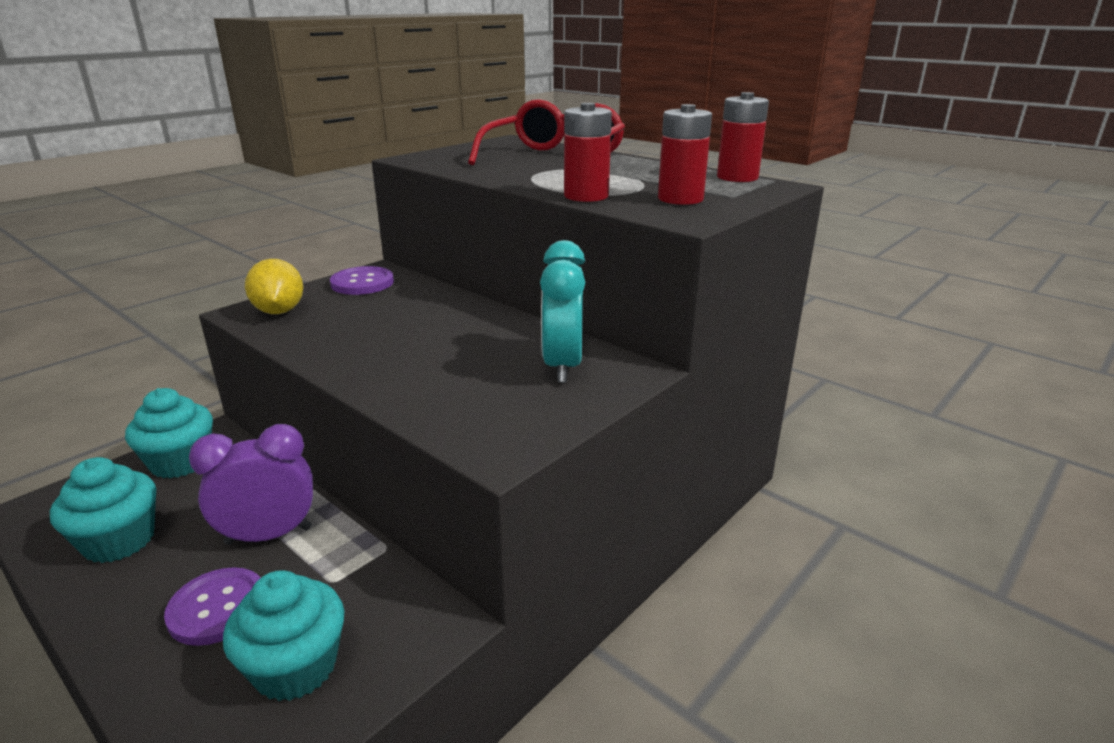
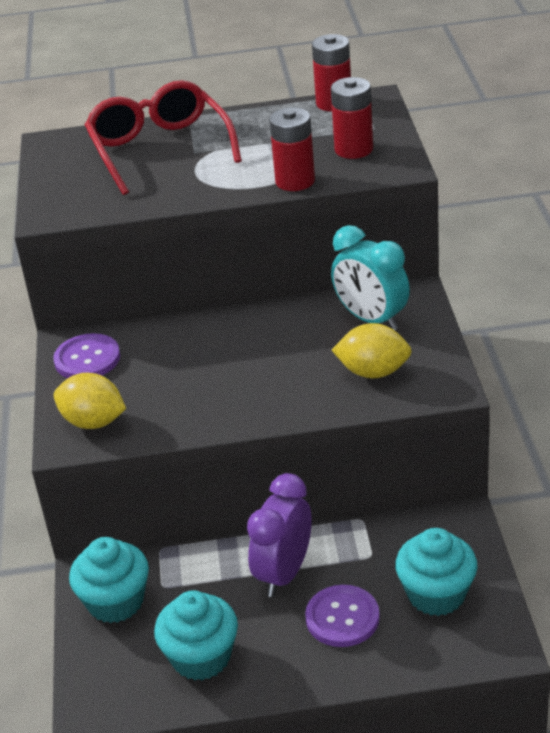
camera: 45 degrees left, 10 degrees up
(477, 399) = (373, 372): none -> yellow lemon

